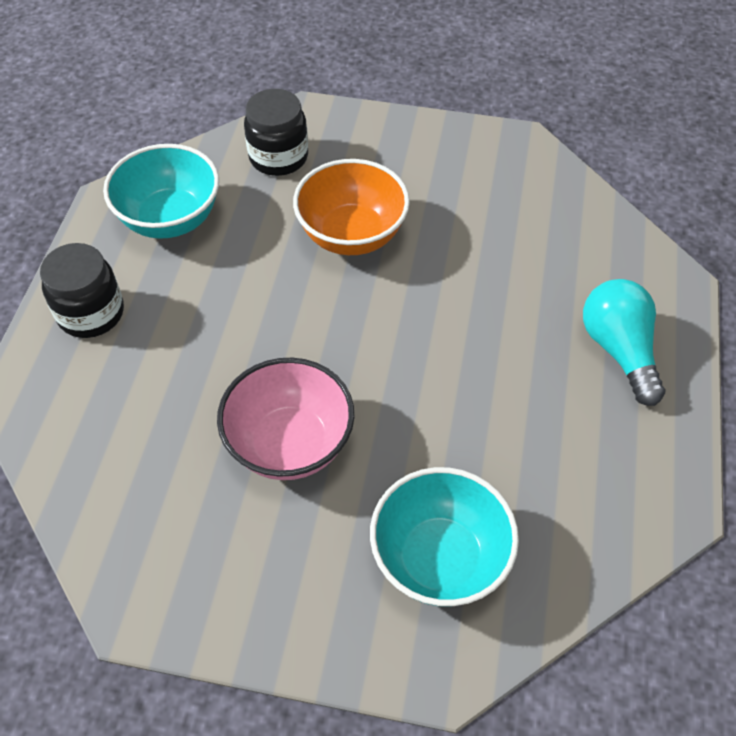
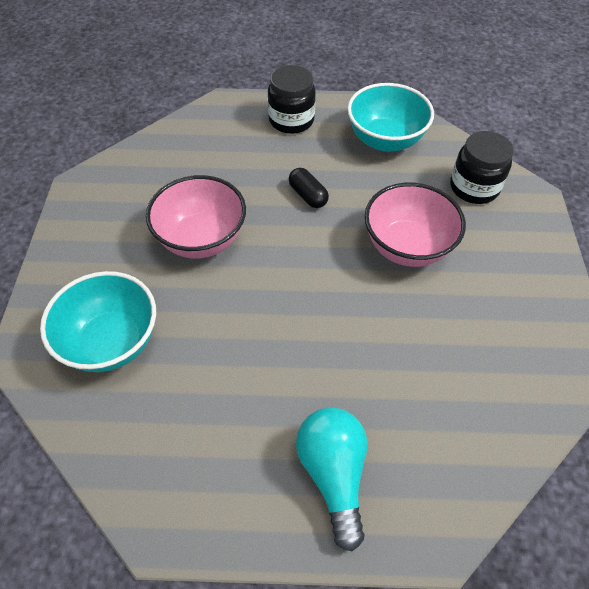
camera: 80 degrees right, 0 degrees up
(244, 316) = (308, 195): none -> black capsule
(352, 235) = (407, 247): orange bowl -> pink bowl
(619, 350) = (333, 473): turquoise light bulb -> turquoise light bulb turned 75 degrees counterclockwise

